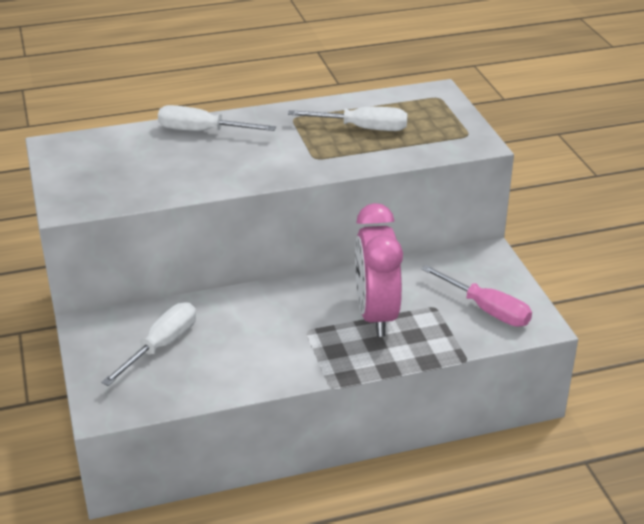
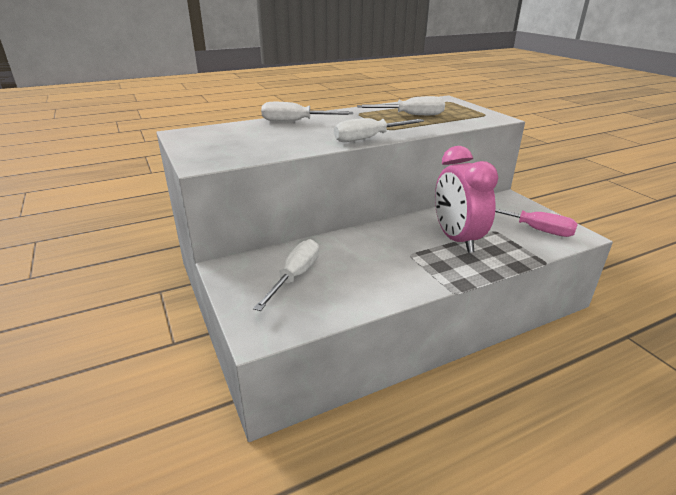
camera: 10 degrees left, 5 degrees down
(279, 176) = (369, 138): none -> white screwdriver

